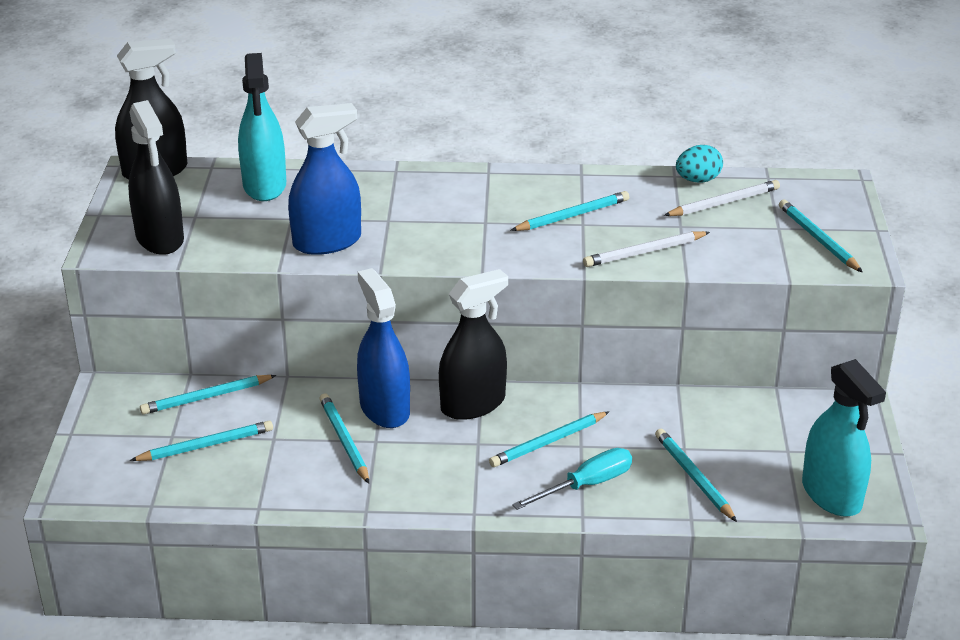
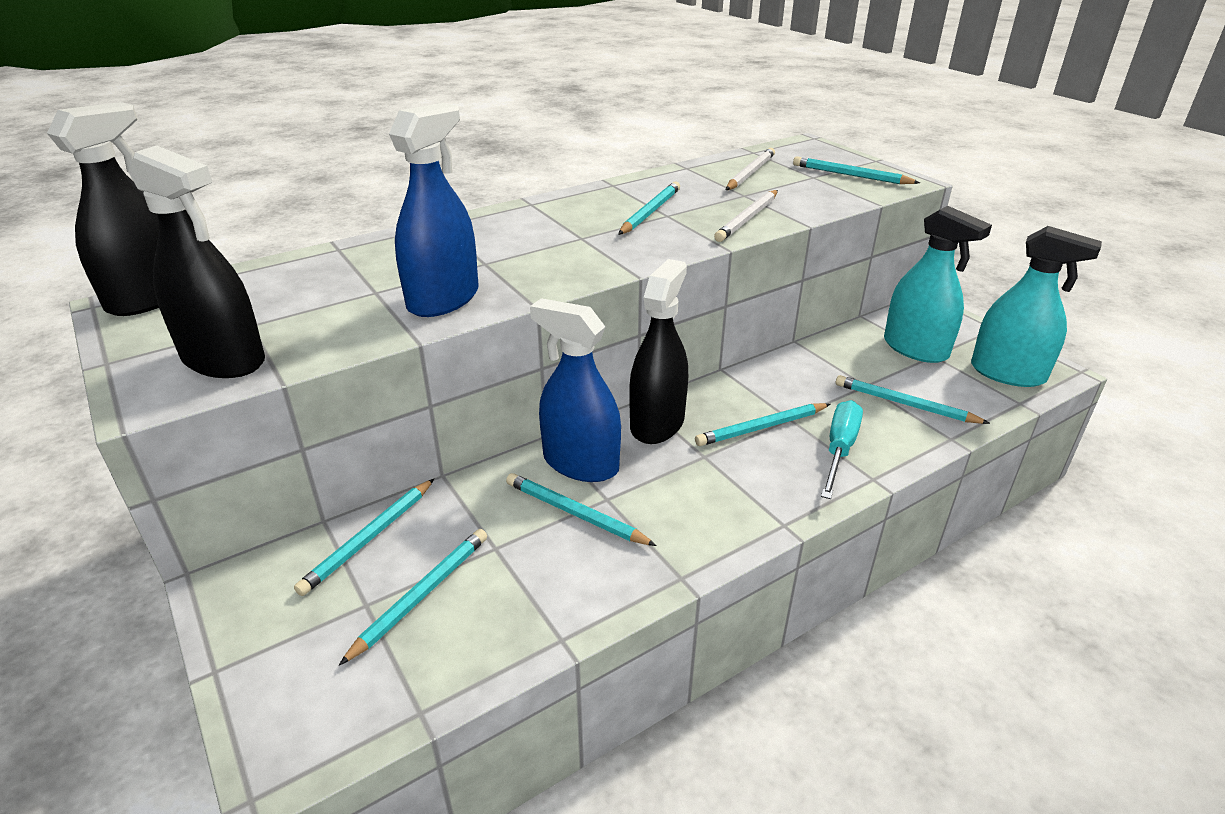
camera: 35 degrees left, 0 degrees up
(264, 185) = (309, 273): turquoise spray bottle -> turquoise spray bottle (915, 348)
(548, 442) = (761, 427): turquoise pencil -> turquoise pencil turned 45 degrees clockwise
(697, 180) = (708, 165): turquoise egg -> none

